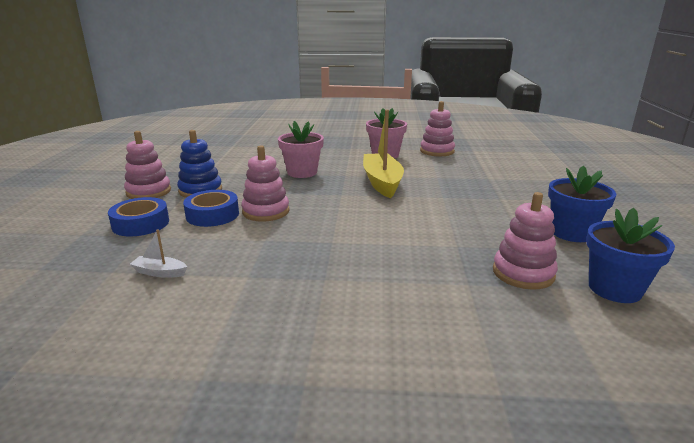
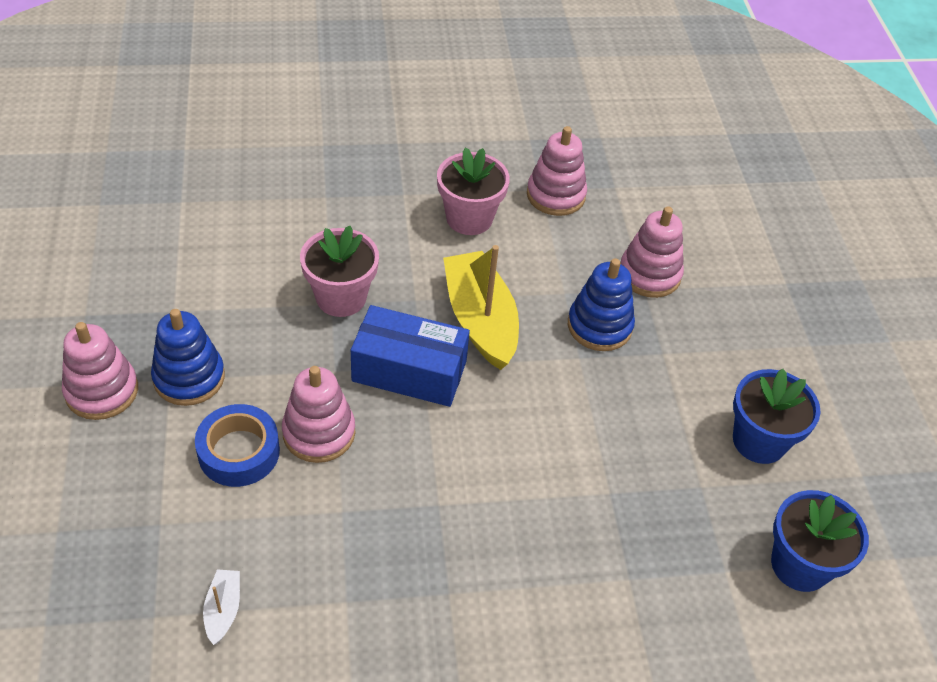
camera: 15 degrees left, 25 degrees up
(141, 224) = (136, 491): blue tape -> none
(160, 272) = (223, 610): white boat -> white boat turned 90 degrees clockwise
(332, 195) = (409, 371): none -> blue box
(457, 188) = (599, 326): none -> blue stacking toy
(523, 273) = (695, 546): pink stacking toy -> pink stacking toy (649, 274)

